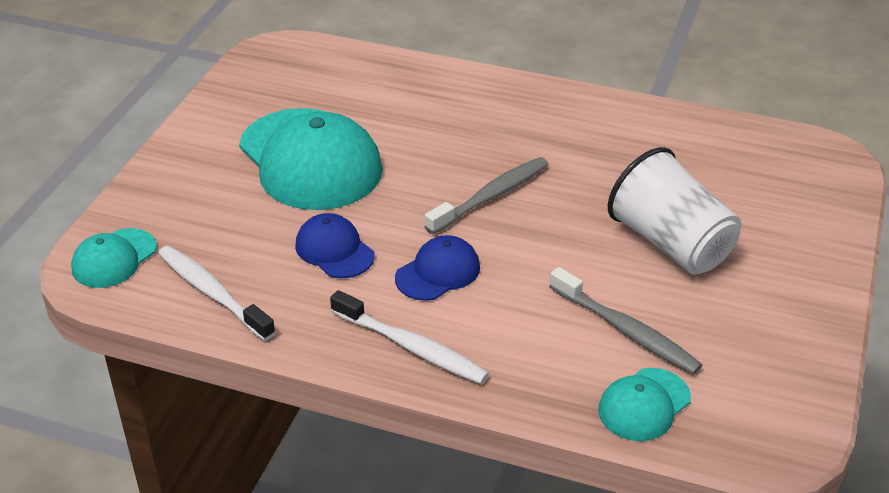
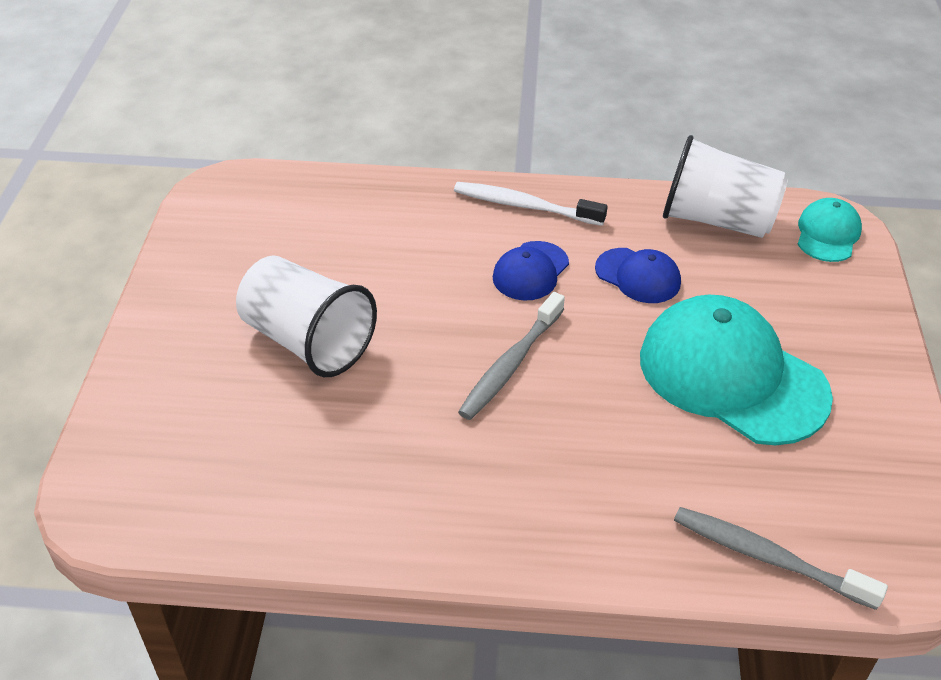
camera: 165 degrees right, 5 degrees up
(212, 293) = (716, 220): white toothbrush -> white cup
(626, 330) = (346, 248): grey toothbrush -> grey toothbrush (768, 558)
(644, 405) = (326, 195): turquoise cap -> none

